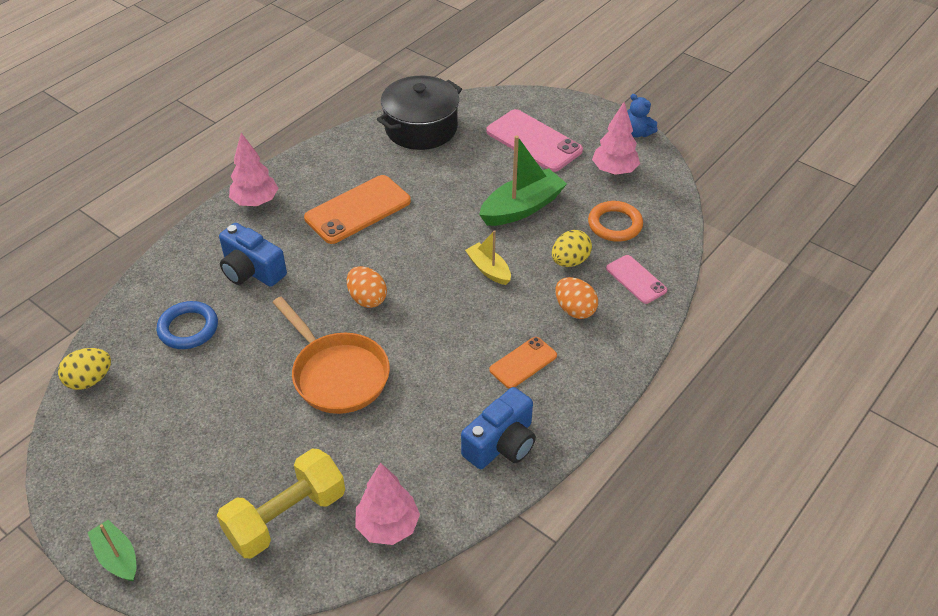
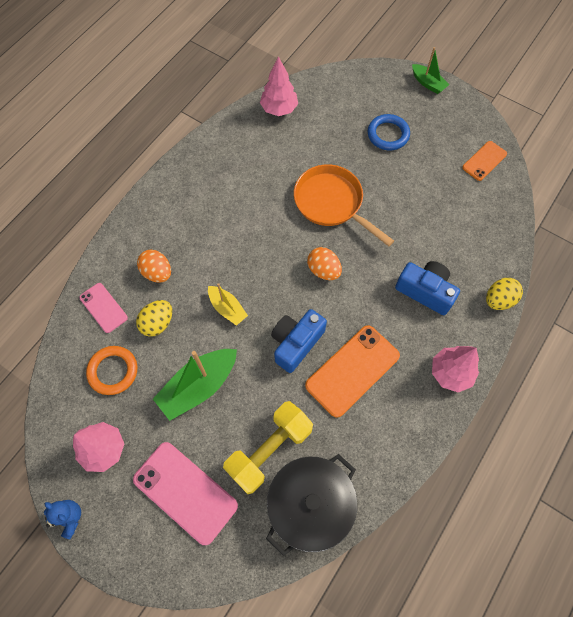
camera: 175 degrees right, 20 degrees up
(90, 380) = (503, 186): yellow egg -> yellow egg (498, 300)
(188, 328) = (453, 232): blue ring -> blue ring (388, 134)
(286, 517) = (340, 110): yellow dumbbell -> yellow dumbbell (269, 450)
(501, 443) = (213, 162): blue camera -> blue camera (296, 343)
(523, 363) = (198, 222): orange phone -> orange phone (484, 161)

